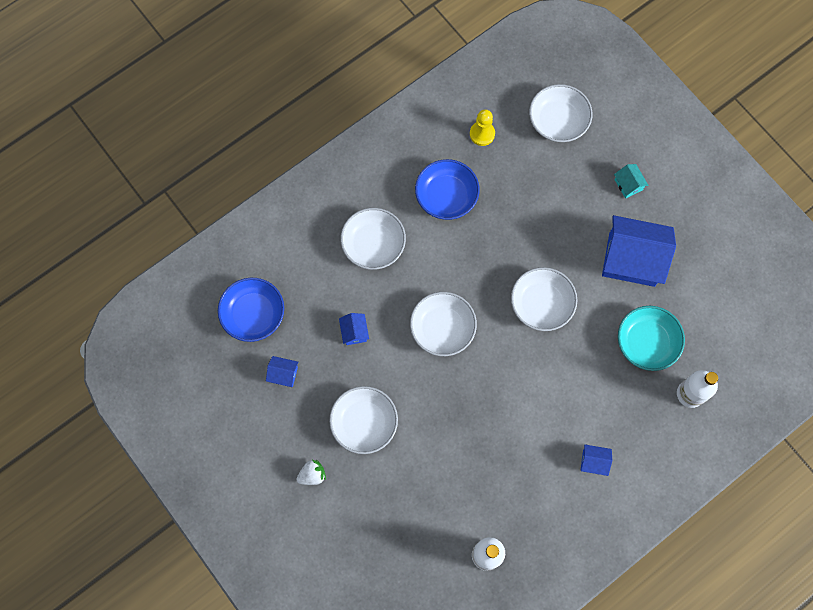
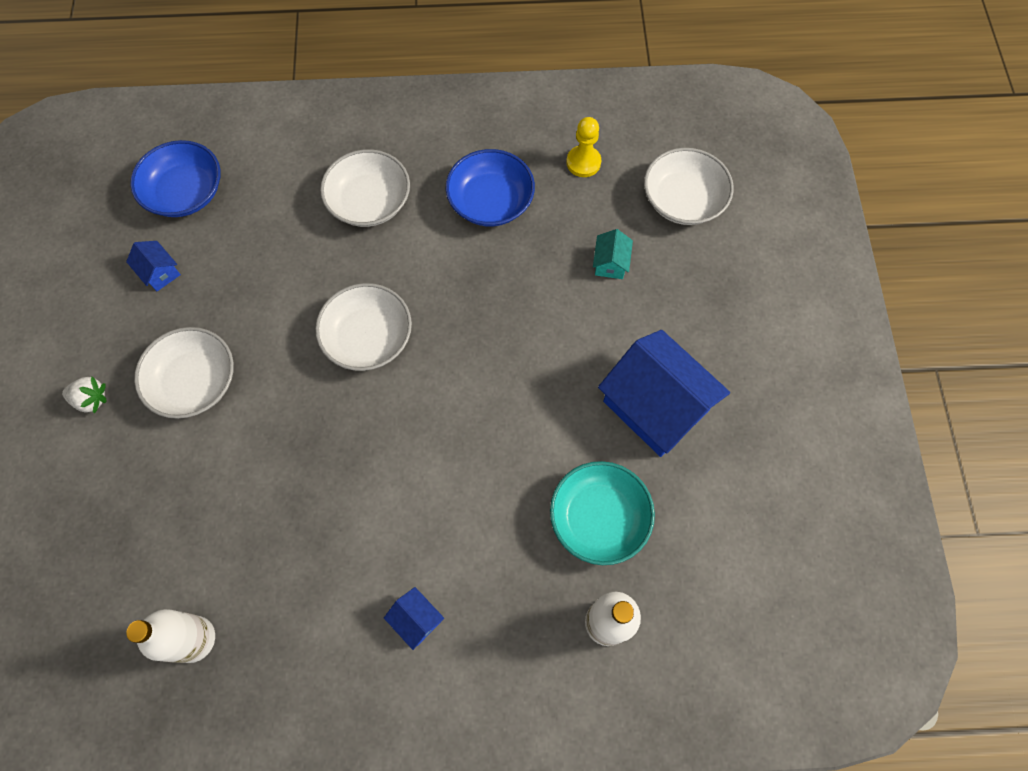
camera: 35 degrees right, 5 degrees down
(354, 332) = (271, 278): blue house -> none
(541, 304) = (504, 386): white bowl -> none
(628, 185) = (716, 319): turquoise house -> turquoise house (610, 263)

